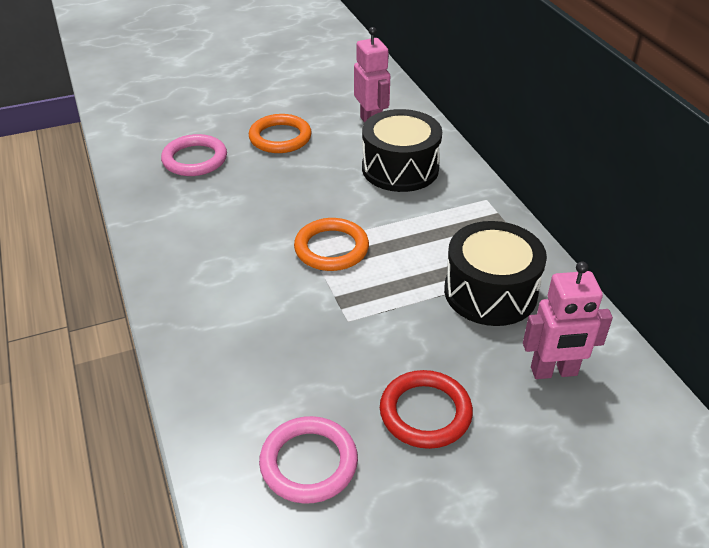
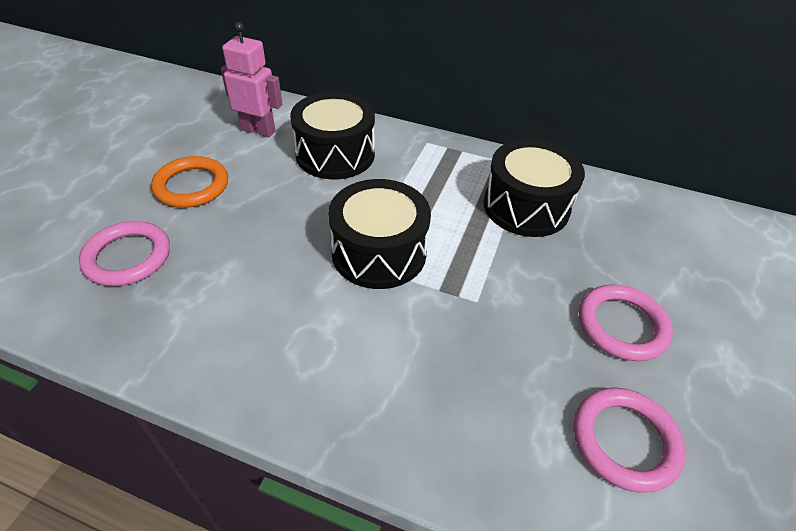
camera: 50 degrees left, 5 degrees up
(331, 248) = (379, 252): orange ring -> black drum
(425, 412) = (622, 325): red ring -> pink ring
(554, 372) = (633, 233): pink robot -> none

